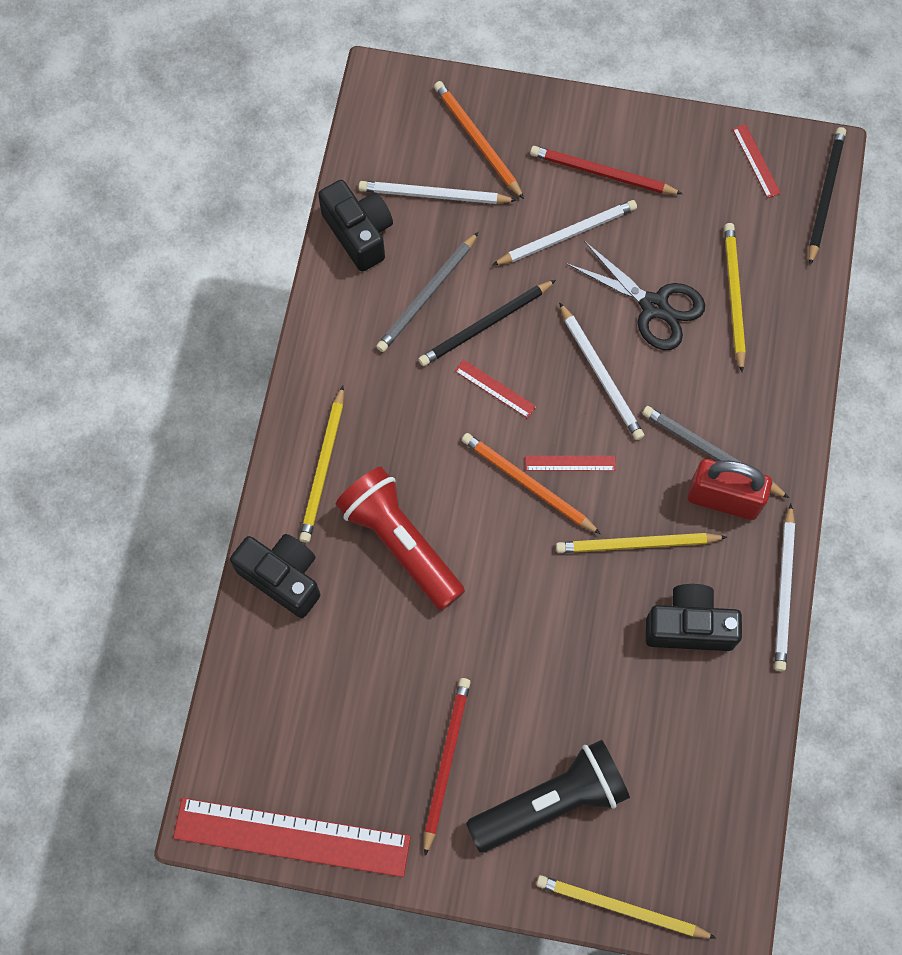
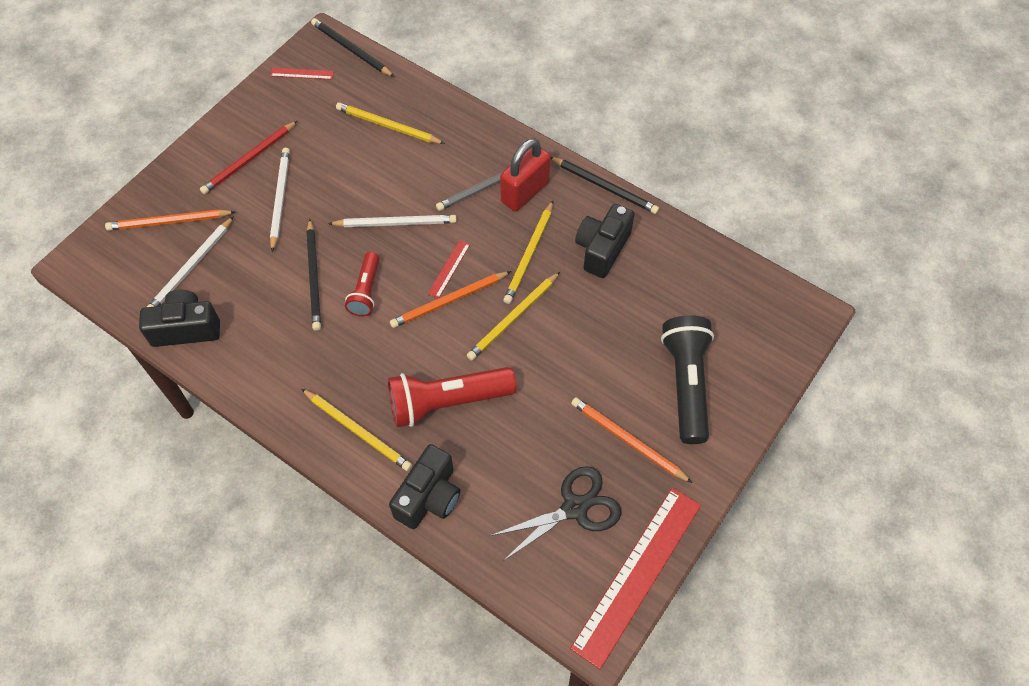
camera: 65 degrees left, 10 degrees down
(282, 577) = (429, 497): black camera -> black camera turned 150 degrees clockwise
(427, 295) = (266, 304): grey pencil -> none
(446, 762) = (627, 440): red pencil -> orange pencil
(495, 388) = (366, 291): red ruler -> red flashlight
(621, 908) = (778, 372): yellow pencil -> yellow pencil (513, 318)
(654, 306) = (366, 172): black scissors -> black scissors (574, 508)
(784, 591) = (605, 187): white pencil -> black pencil

